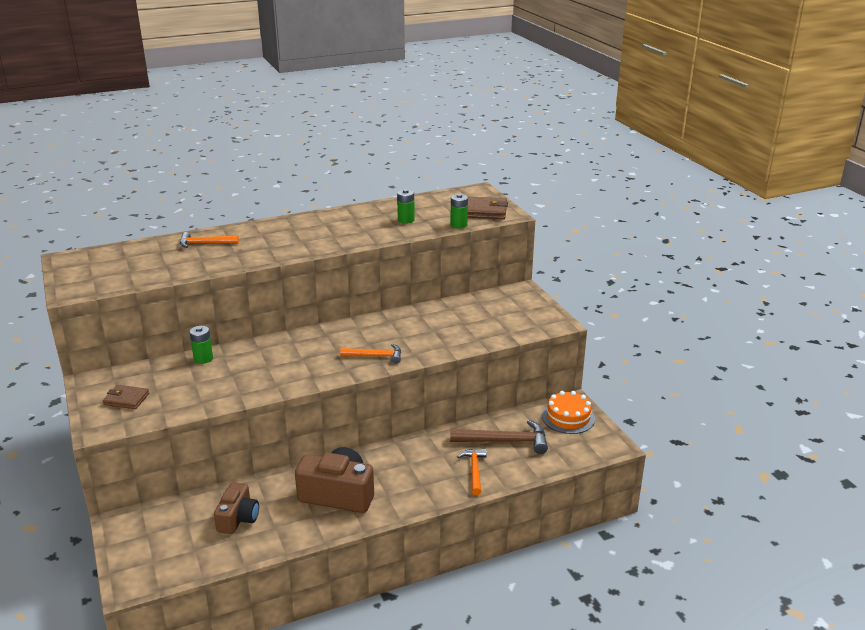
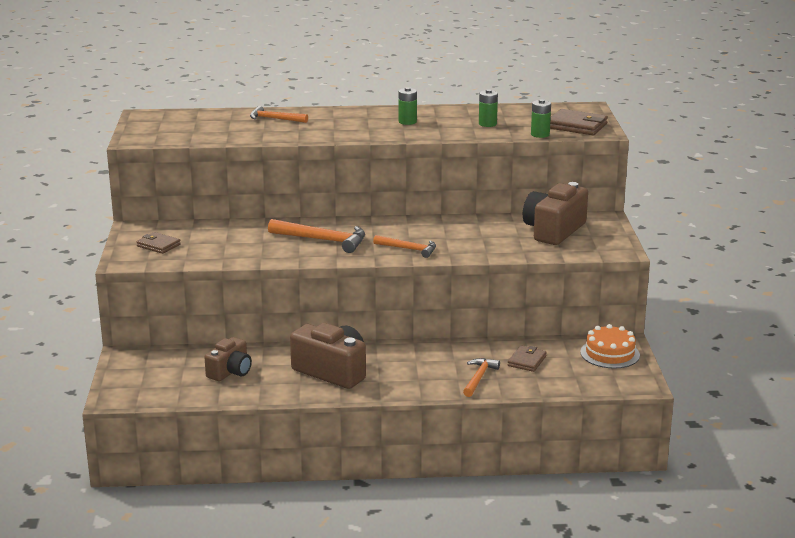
camera: 20 degrees right, 5 degrees down
(203, 359) = (243, 226): green battery -> green battery (407, 122)
(290, 361) = (323, 240): none -> orange hammer
(489, 311) = (553, 231): none -> brown camera
(505, 441) = (527, 361): brown hammer -> brown wallet

